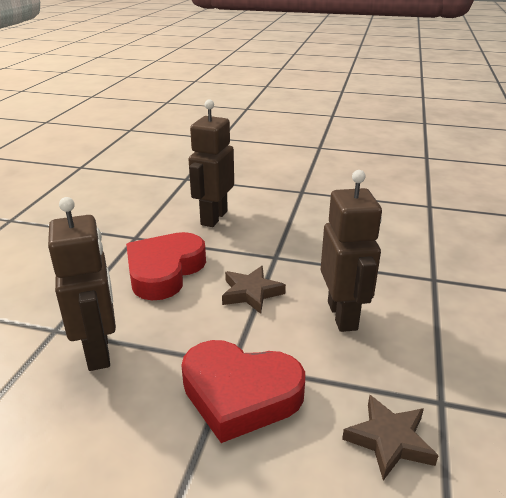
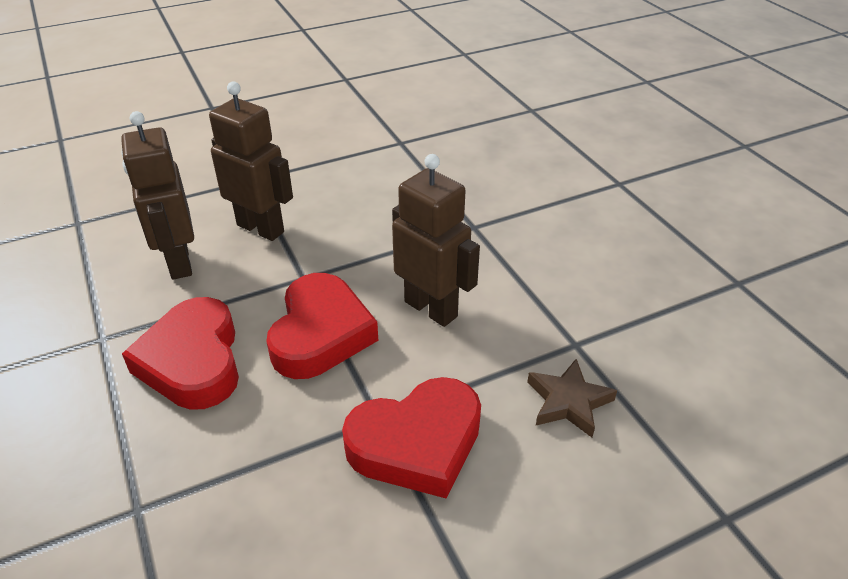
camera: 40 degrees left, 10 degrees up
(99, 351) = (224, 497): brown robot -> brown robot (261, 228)
(251, 293) = (320, 333): brown star -> red heart

